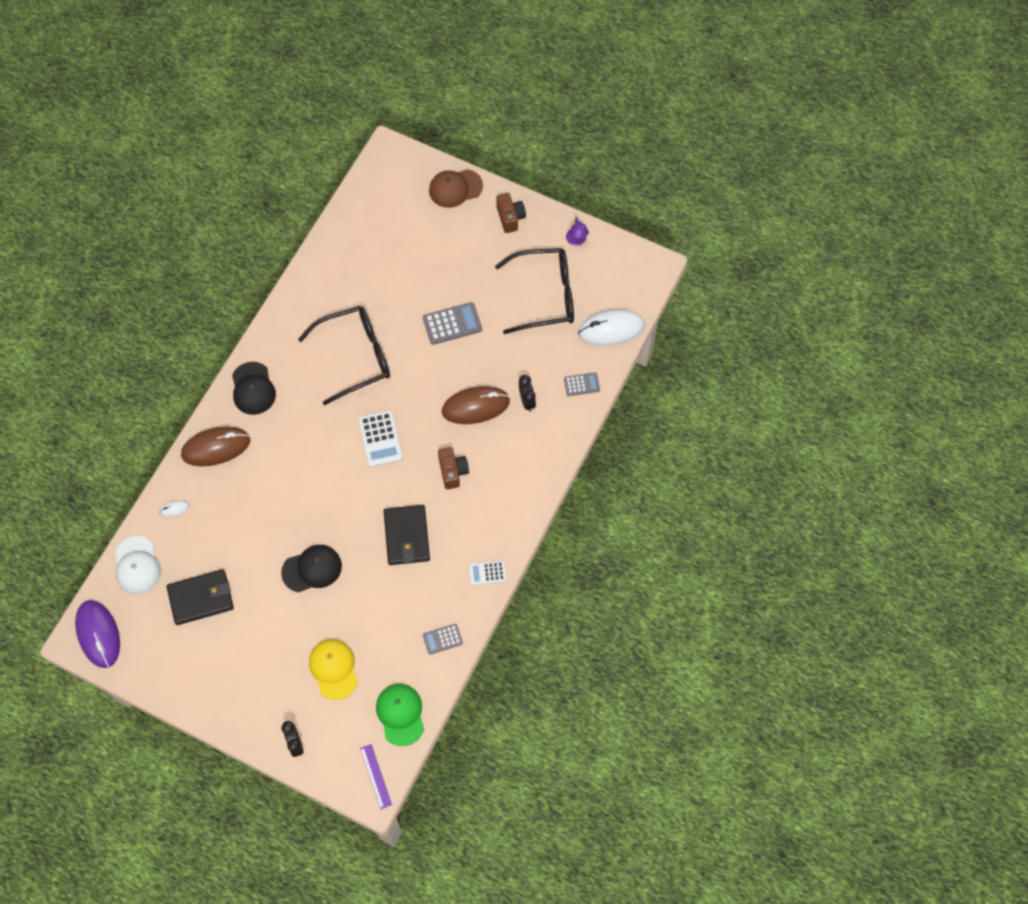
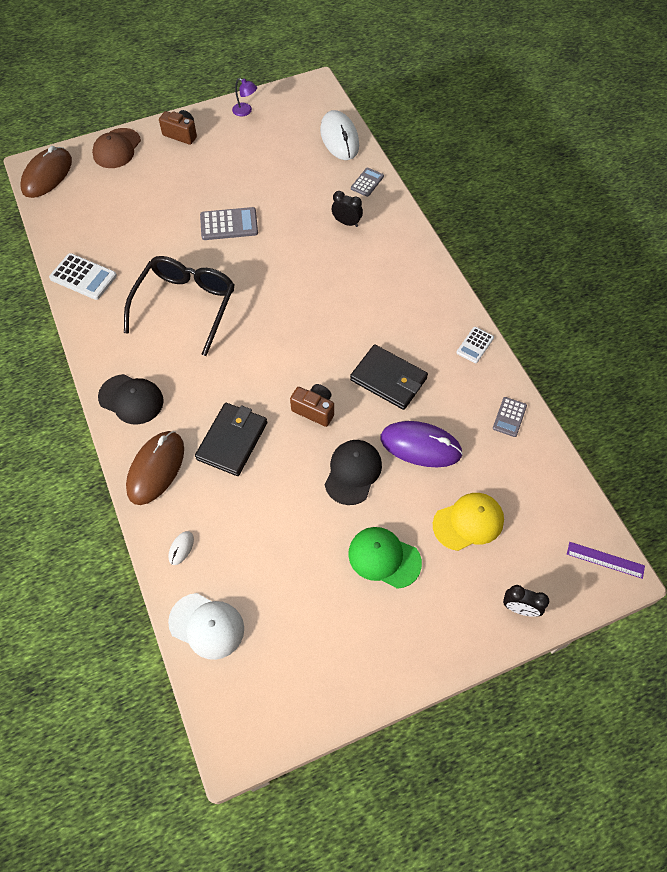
camera: 50 degrees left, 5 degrees down
(98, 634) = (246, 720): purple mouse -> purple mouse (420, 446)
(201, 598) = (296, 589): black wallet -> black wallet (232, 441)
(333, 669) = (468, 522): yellow cap -> yellow cap turned 135 degrees clockwise
(380, 439) = (279, 338): white calculator -> white calculator (83, 277)
(400, 714) = (557, 497): green cap -> green cap (384, 558)
(452, 324) = (229, 224): grey calculator -> grey calculator turned 60 degrees clockwise
(452, 471) = (360, 309): brown camera -> brown camera (314, 410)
(475, 406) = (317, 256): brown mouse -> brown mouse (47, 175)
(545, 296) = (270, 156): black glasses -> none
(611, 329) = (339, 138): white mouse -> white mouse turned 45 degrees counterclockwise

